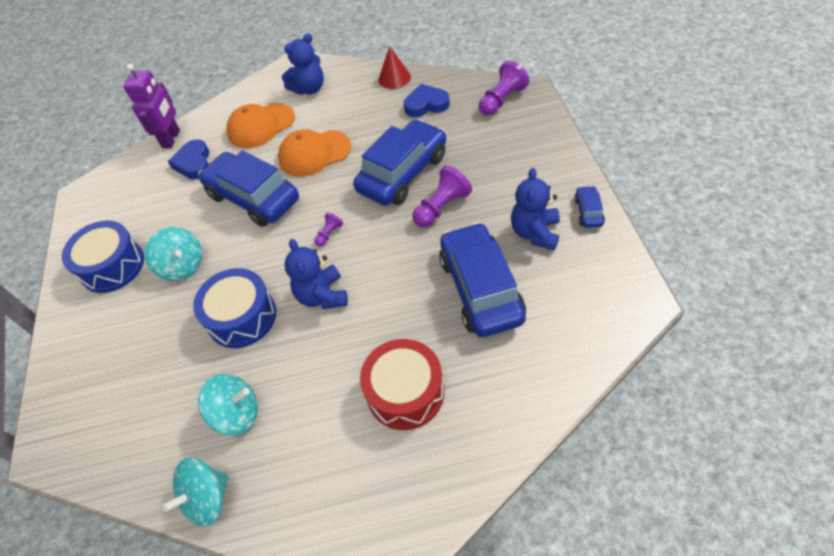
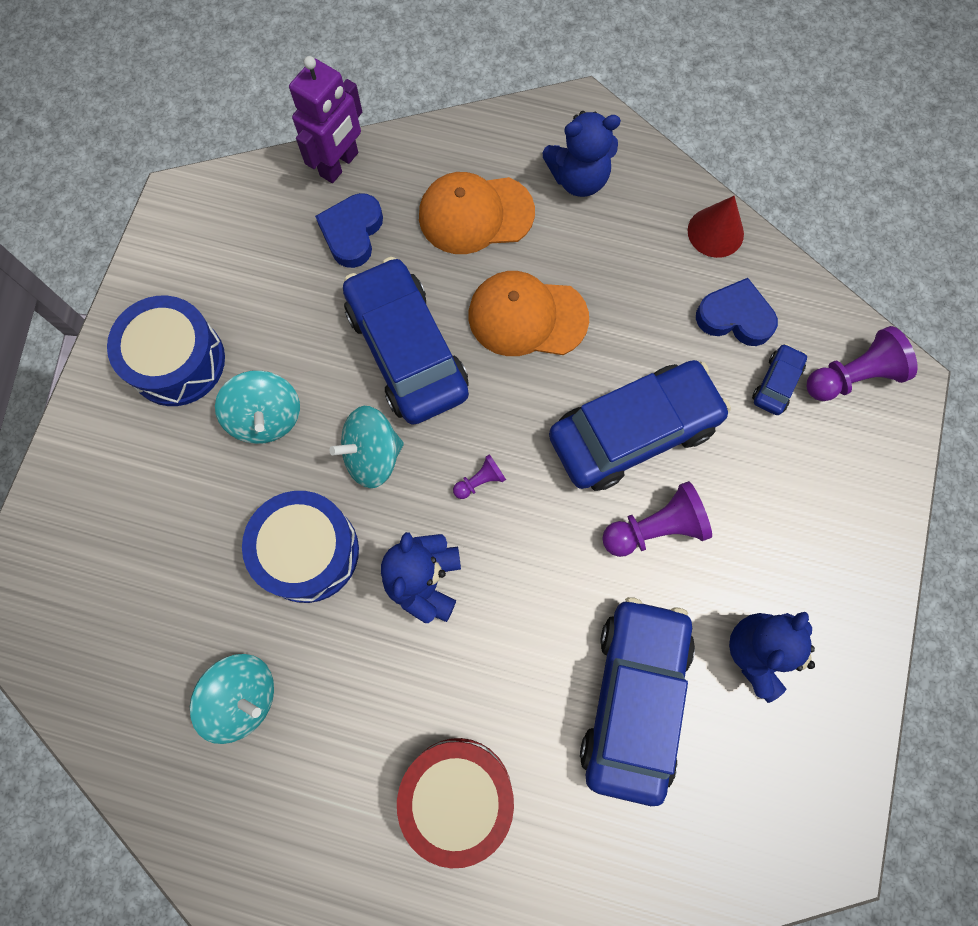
camera: 20 degrees right, 20 degrees up
(207, 499) = (163, 795): turquoise spinning top -> turquoise spinning top (372, 455)
(588, 211) = (853, 662): blue car -> blue car (776, 383)

